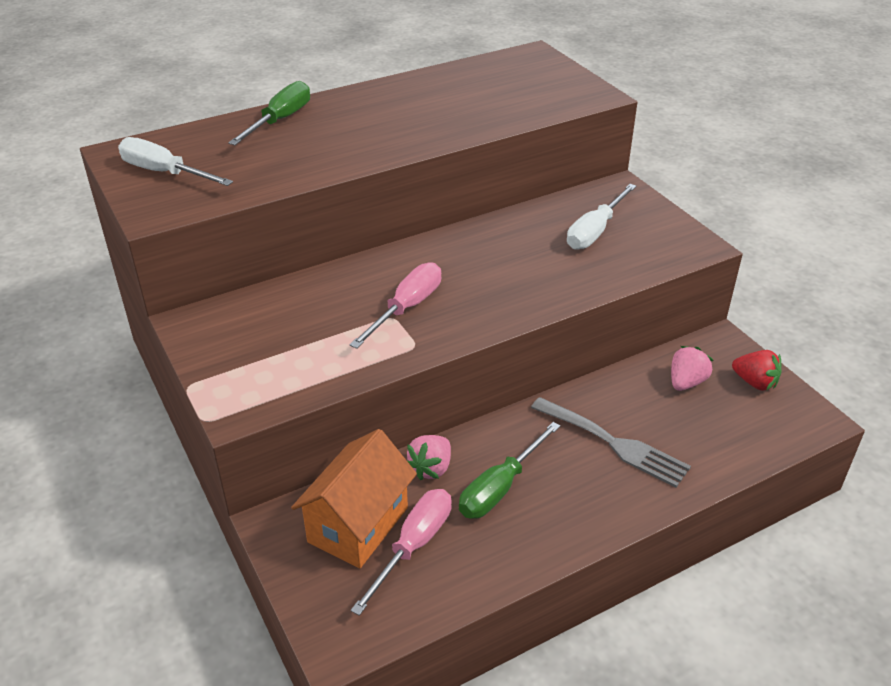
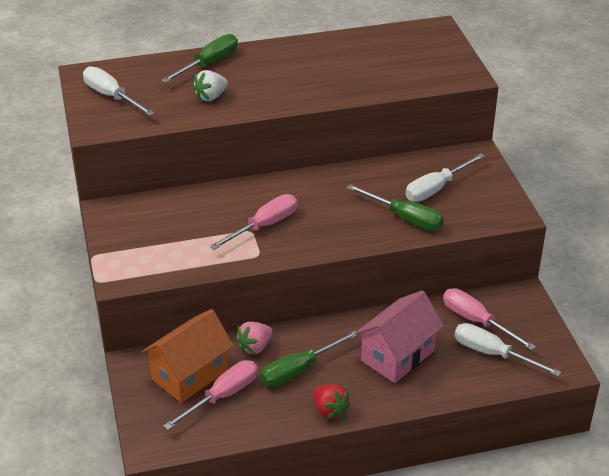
camera: 15 degrees right, 0 degrees up
(298, 156) = (211, 97): none -> white strawberry
(576, 270) = (405, 218): none -> green screwdriver
(614, 444) = (397, 356): grey fork -> pink house
(686, 382) = (476, 321): pink strawberry -> pink screwdriver
(725, 418) = (492, 354): none -> white screwdriver
(755, 382) = (531, 331): red strawberry -> red strawberry (329, 410)

